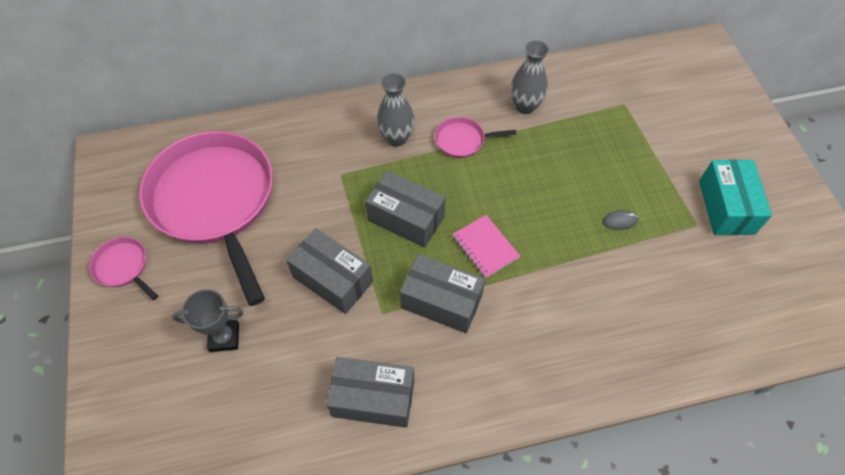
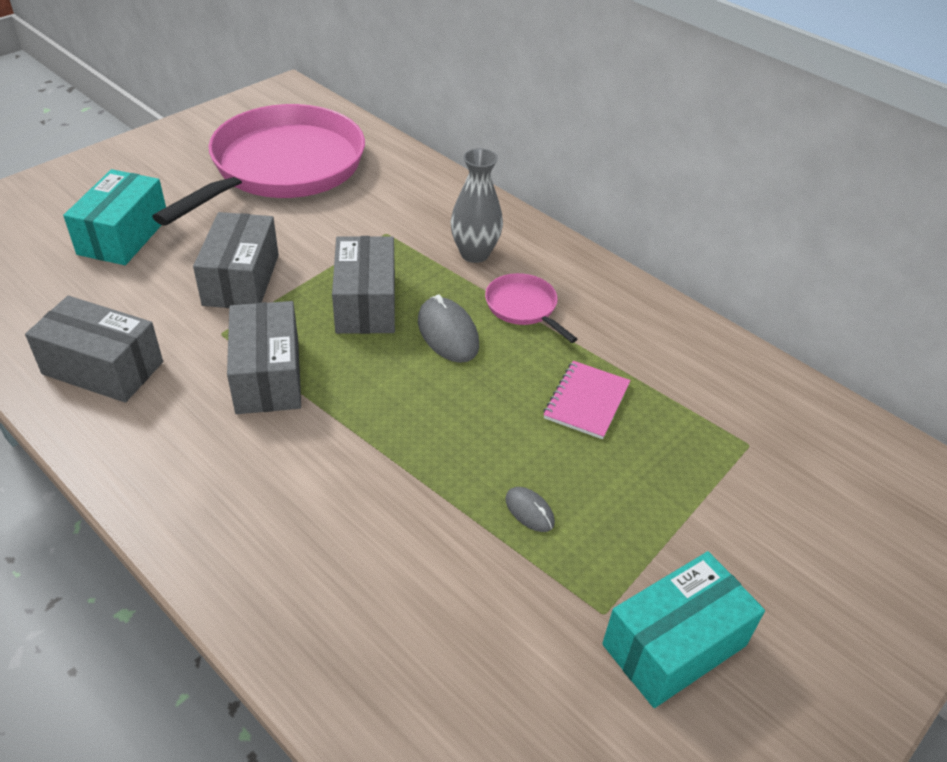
camera: 55 degrees right, 15 degrees down
(123, 267) = (167, 148): pink pan -> none
(224, 337) = (123, 236): grey trophy -> turquoise box
(373, 398) = (103, 368): grey box -> grey box turned 45 degrees counterclockwise
(461, 189) = (447, 333): none -> grey mouse
(485, 247) = (376, 386): pink notebook -> pink notebook (587, 401)
(525, 106) = (635, 342): grey vase -> none

